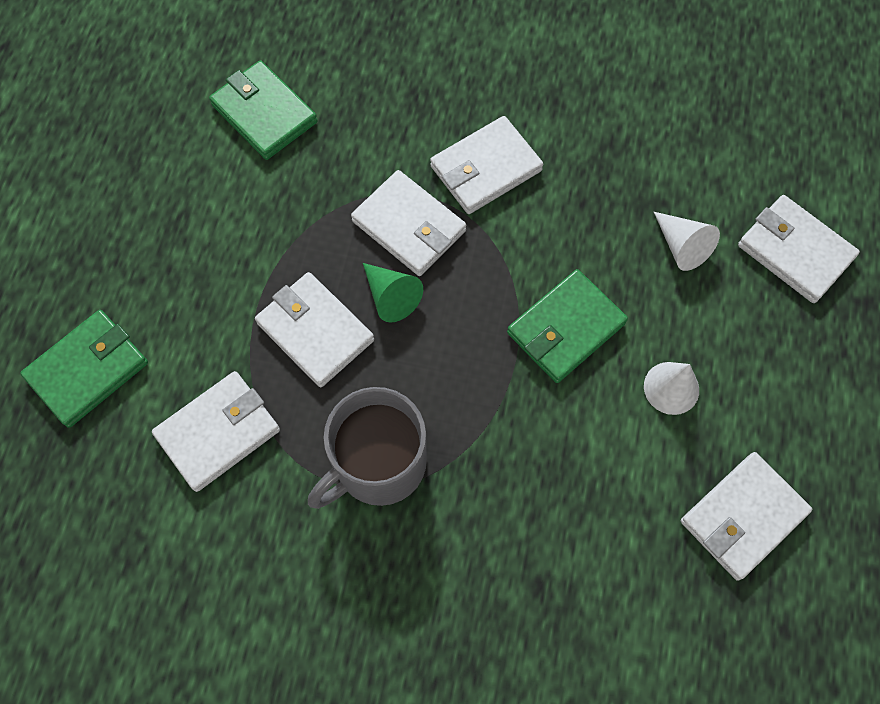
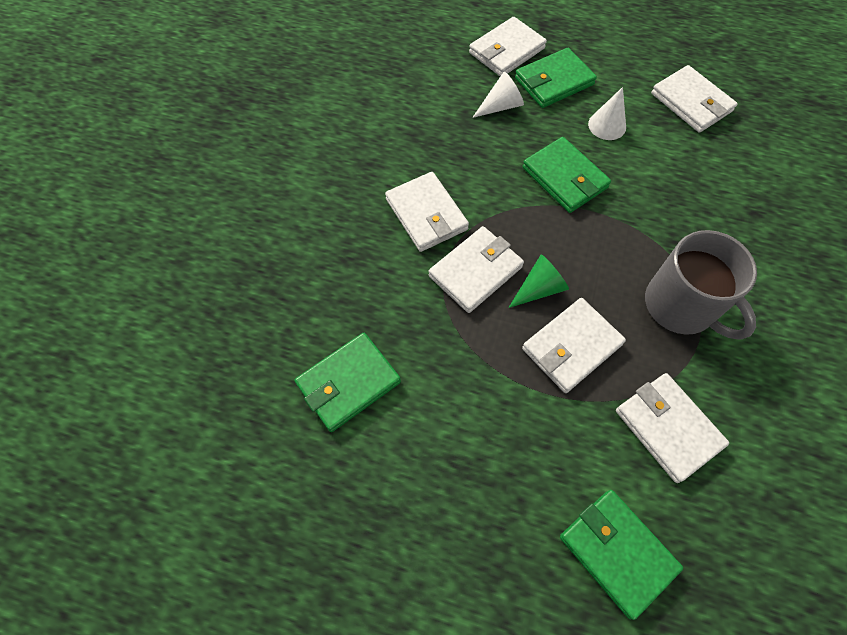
camera: 85 degrees left, 5 degrees down
(745, 316) = (554, 81): none -> green wallet

